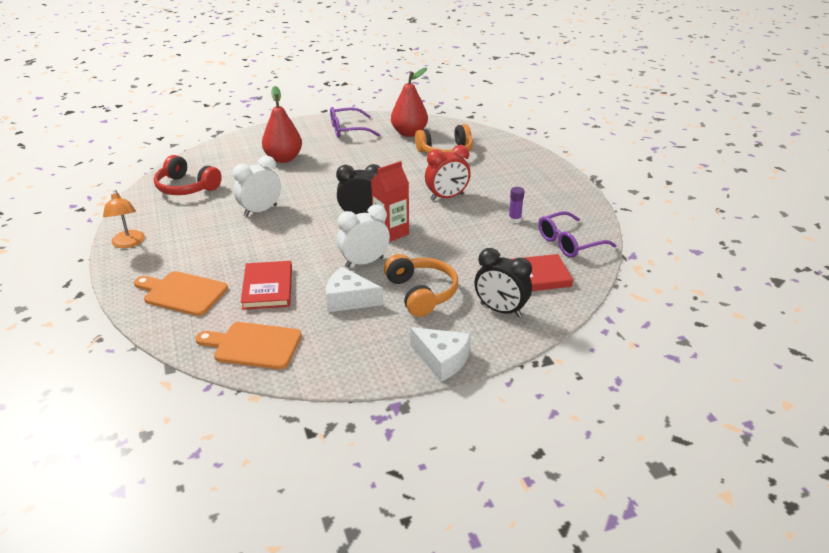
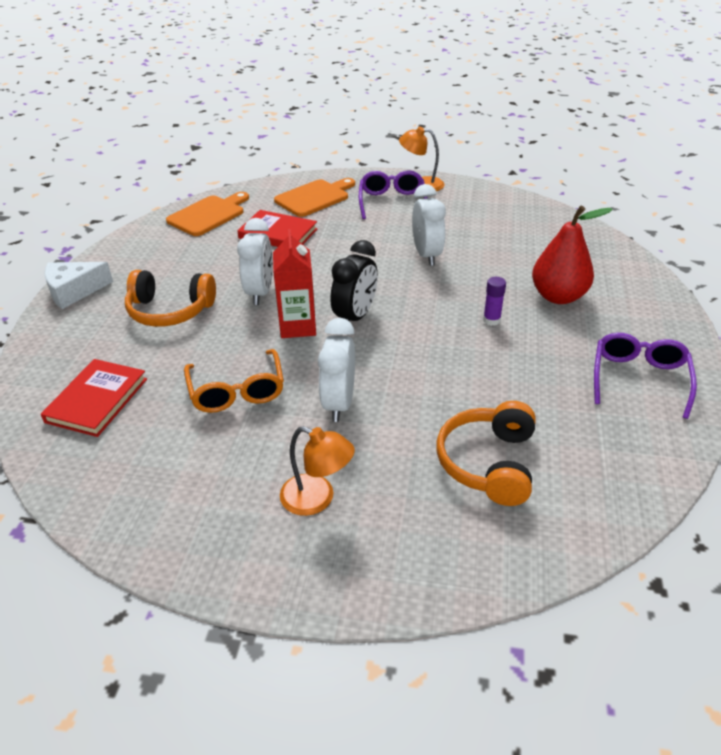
camera: 120 degrees right, 5 degrees up
(186, 187) = (517, 222): red headphones -> none
(349, 299) = (211, 268): white cheese -> none
(409, 133) = (594, 446): red pear -> none
(447, 197) = (339, 403): red clock -> white clock
(471, 231) = (237, 391): none -> orange glasses
(500, 310) = (82, 350): black clock -> none
(514, 183) = (317, 499): none -> orange lamp
(514, 219) = (221, 445): purple glue stick -> purple glue stick (491, 320)
(569, 243) = (115, 472): purple glasses -> purple glasses (392, 202)

